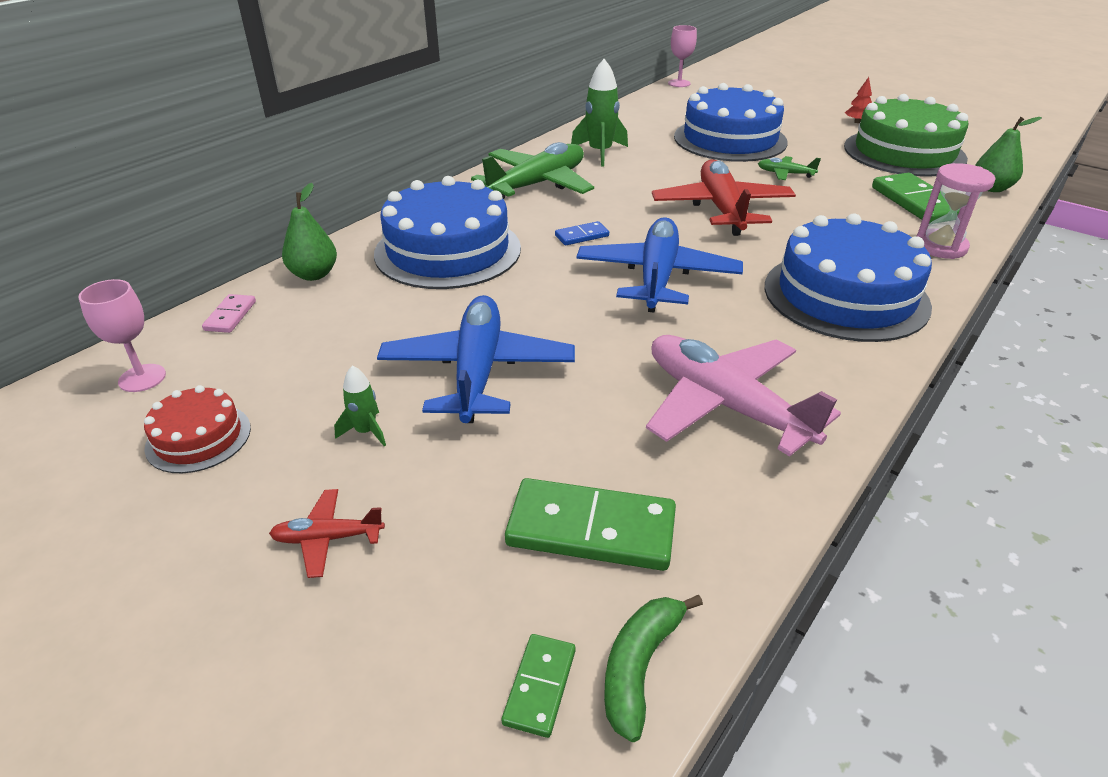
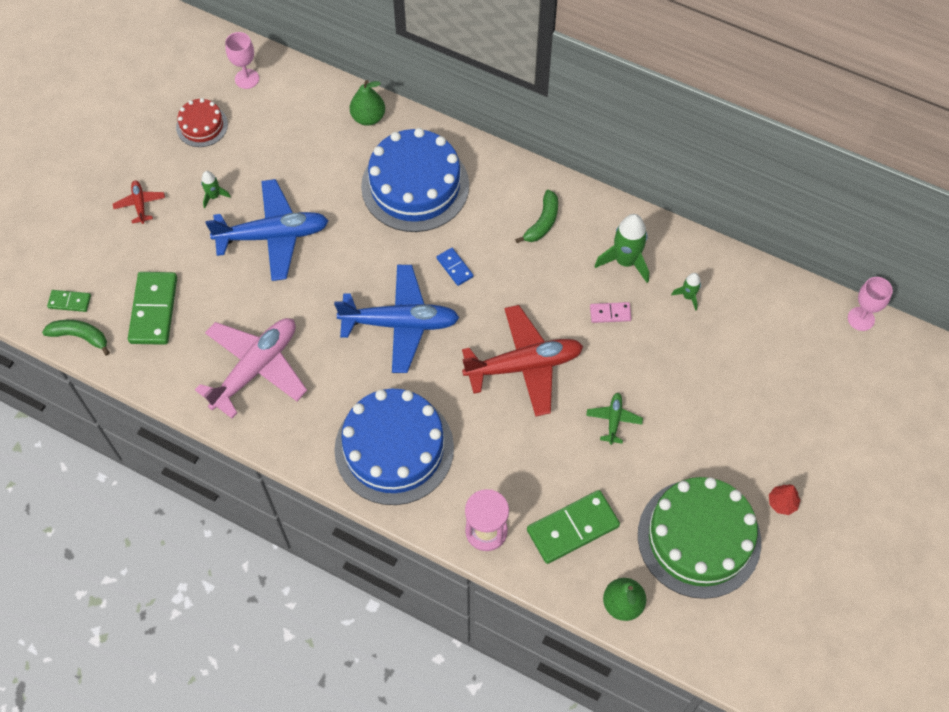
camera: 80 degrees right, 25 degrees up
(230, 316) = (312, 92): pink domino -> pink domino (610, 313)
(537, 184) = (542, 222): green plane -> green banana
(646, 133) = (688, 296): none -> green rocket
(730, 139) = (691, 372): blue cake -> none

